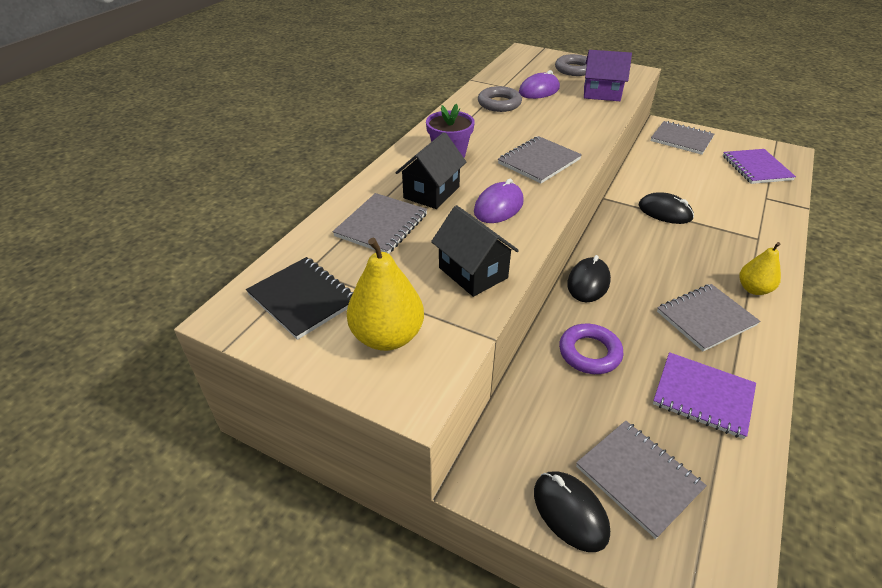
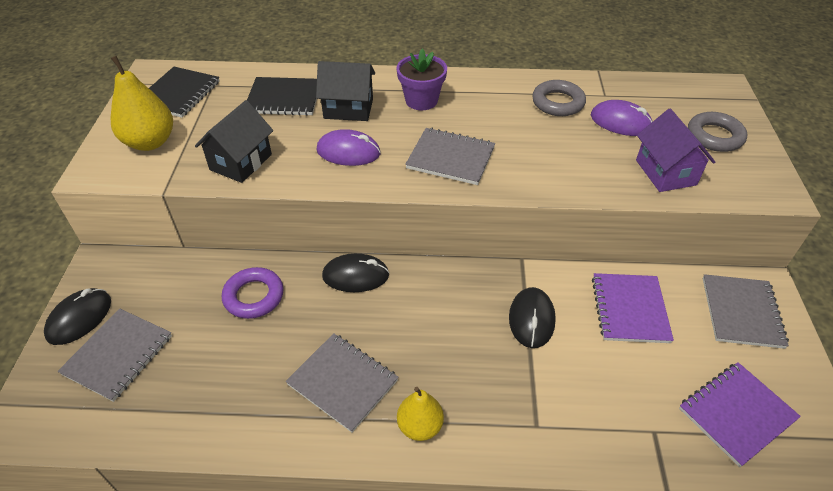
camera: 65 degrees right, 5 degrees up
(381, 225) = (284, 98): grey notebook -> black notebook
(703, 396) = (224, 391): purple notebook -> purple notebook (629, 309)

